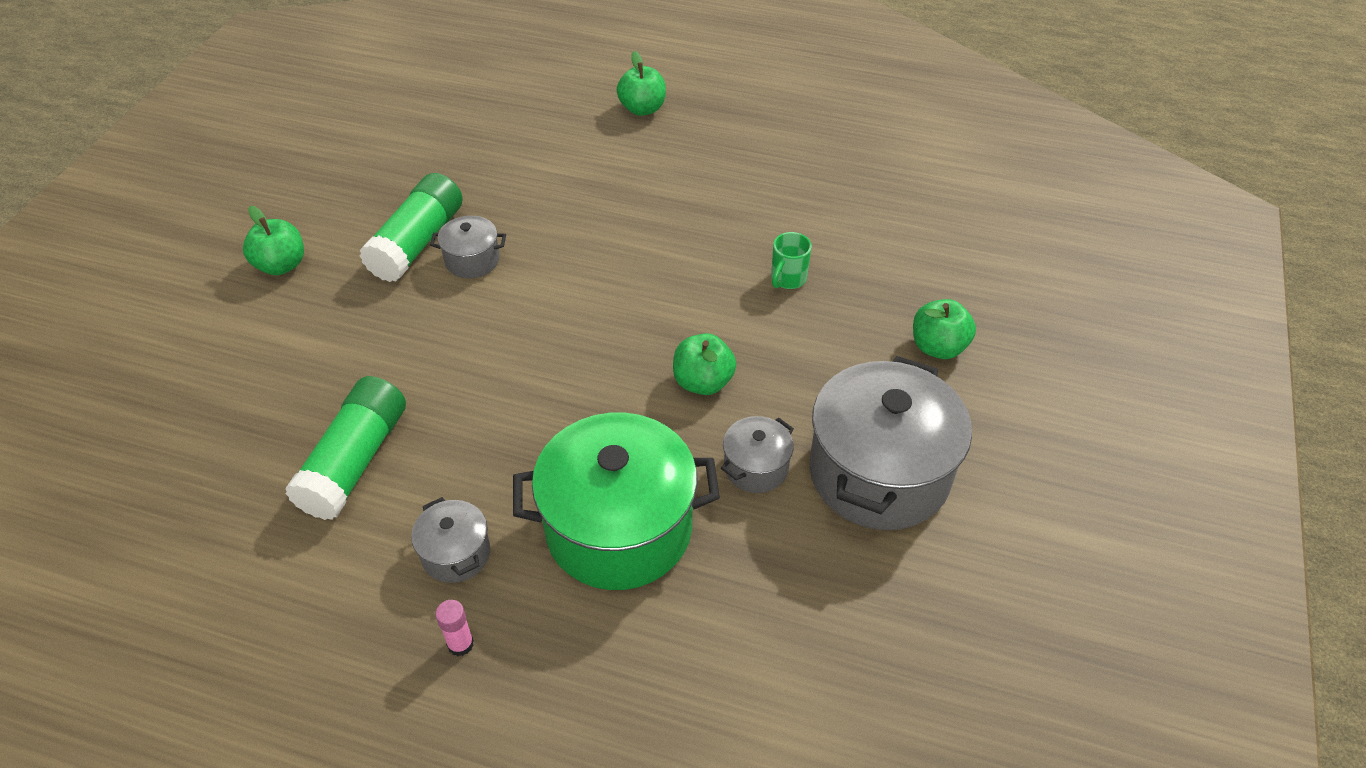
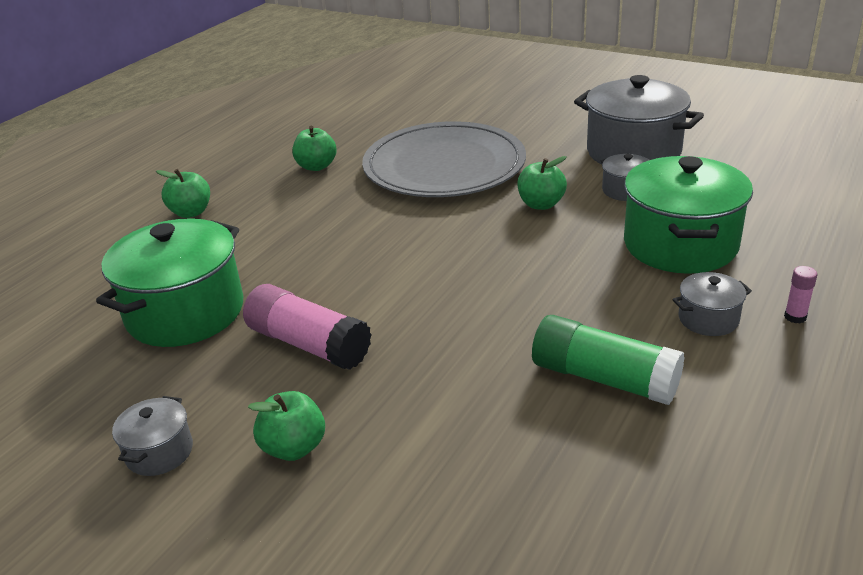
camera: 75 degrees left, 15 degrees down
(417, 243) = (308, 344): green glue stick -> pink glue stick
(466, 155) = (185, 312): none -> green pot
(472, 260) = (353, 309): grey pot -> grey pot (159, 452)
(787, 279) = (444, 166): green mug -> grey plate
(938, 347) = (528, 124): green apple -> green apple (316, 166)

